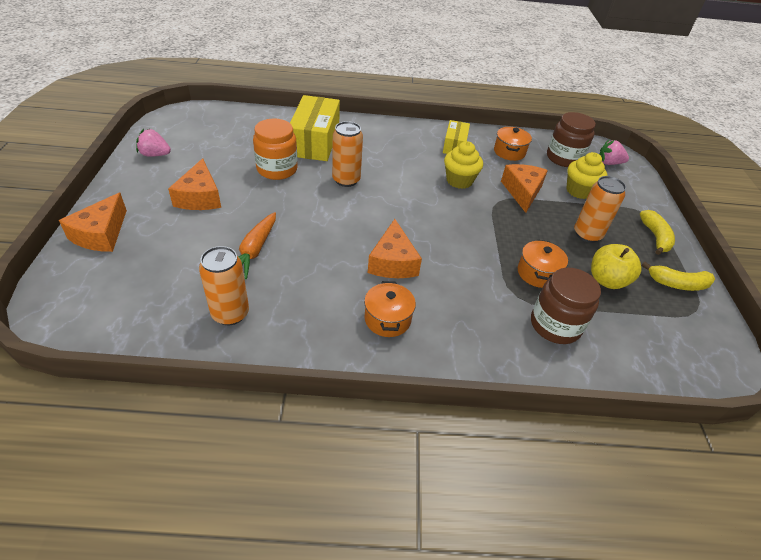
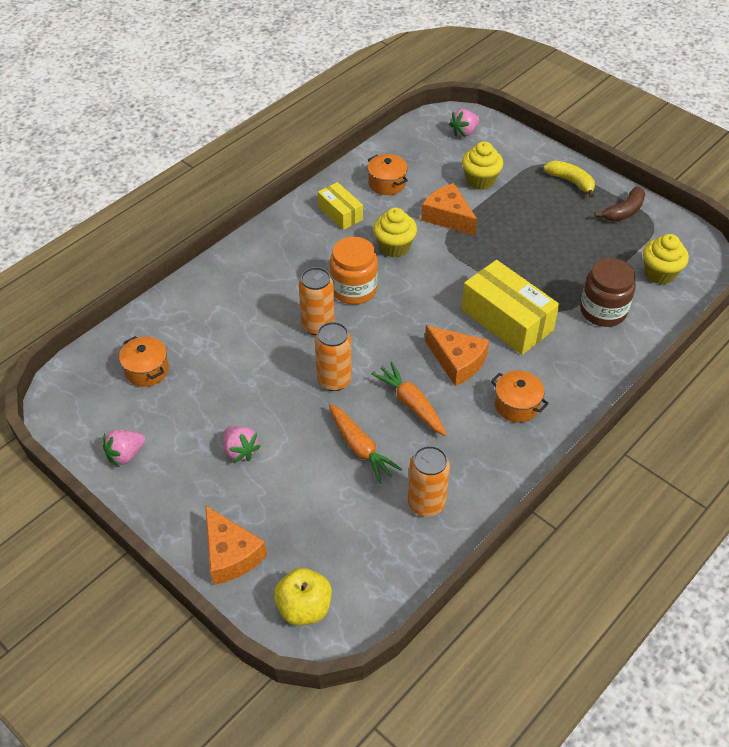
camera: 45 degrees left, 5 degrees up
(200, 197) = (240, 450): orange cheese -> pink strawberry
(277, 169) = (250, 367): orange jar -> orange jar (354, 289)
(315, 141) = (230, 311): yellow box -> yellow box (506, 320)
(323, 257) = (411, 404): none -> orange carrot
(537, 273) = (546, 281): orange pot -> orange pot (147, 370)
(564, 158) = (430, 155): brown jar -> none
(587, 234) = (533, 218): orange can -> orange can (334, 380)
(607, 280) = (587, 247): yellow apple -> yellow apple (304, 608)
(650, 344) = (659, 273): none -> yellow cupcake
(677, 284) = (624, 211): yellow banana -> brown banana

